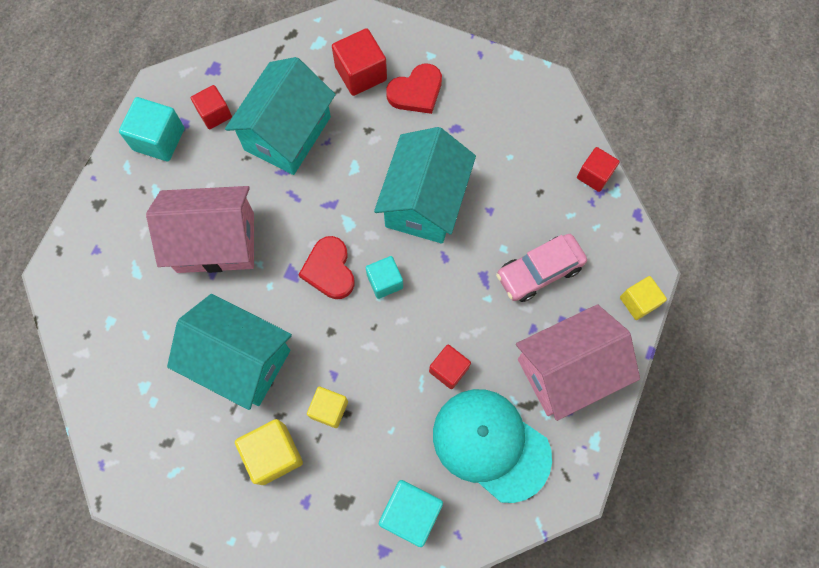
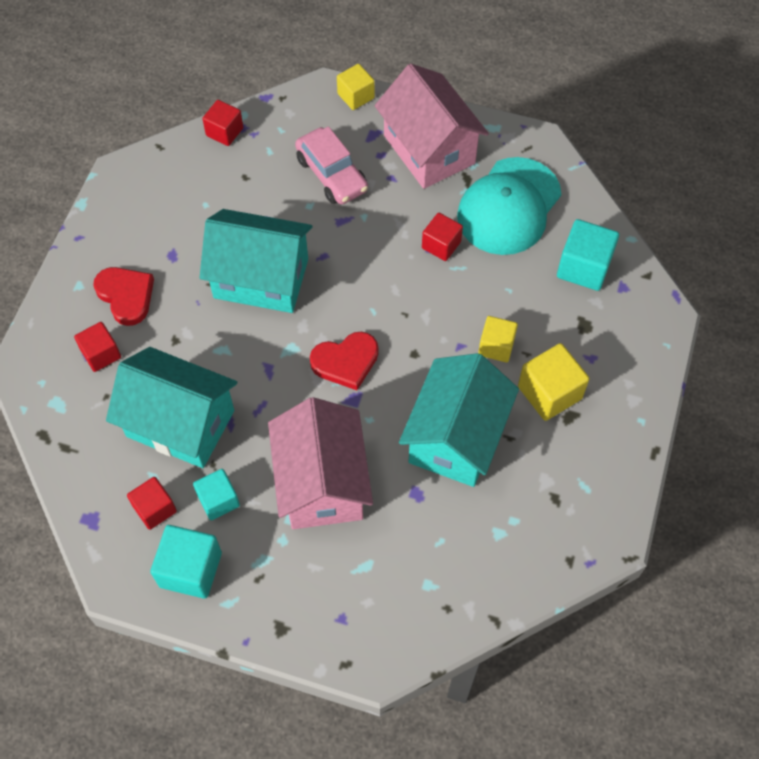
camera: 95 degrees left, 10 degrees down
(361, 73) = (101, 354): red cube -> red cube, size x0.66
(385, 281) = (354, 308): turquoise cube -> turquoise cube (218, 500)

